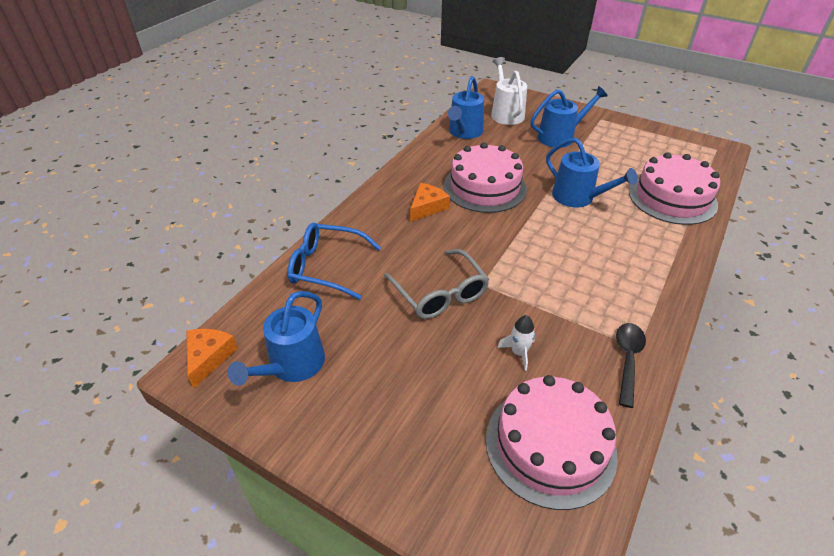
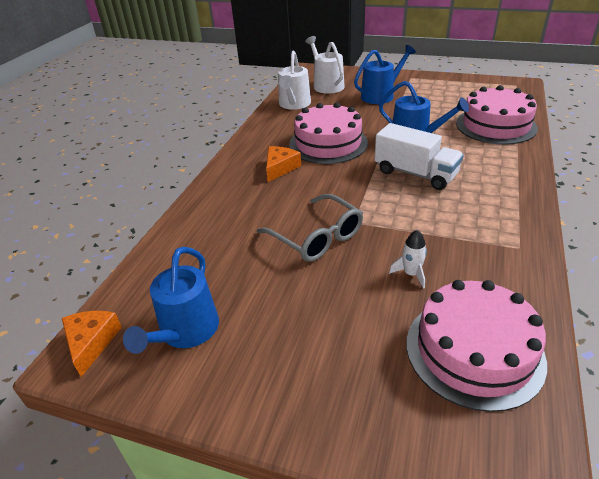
camera: 10 degrees left, 5 degrees down
(326, 267) = (196, 235): blue glasses -> none
(464, 132) = (294, 104): blue watering can -> white watering can
(563, 241) = (415, 174): none -> white truck
(627, 360) = (514, 260): black spoon -> none

